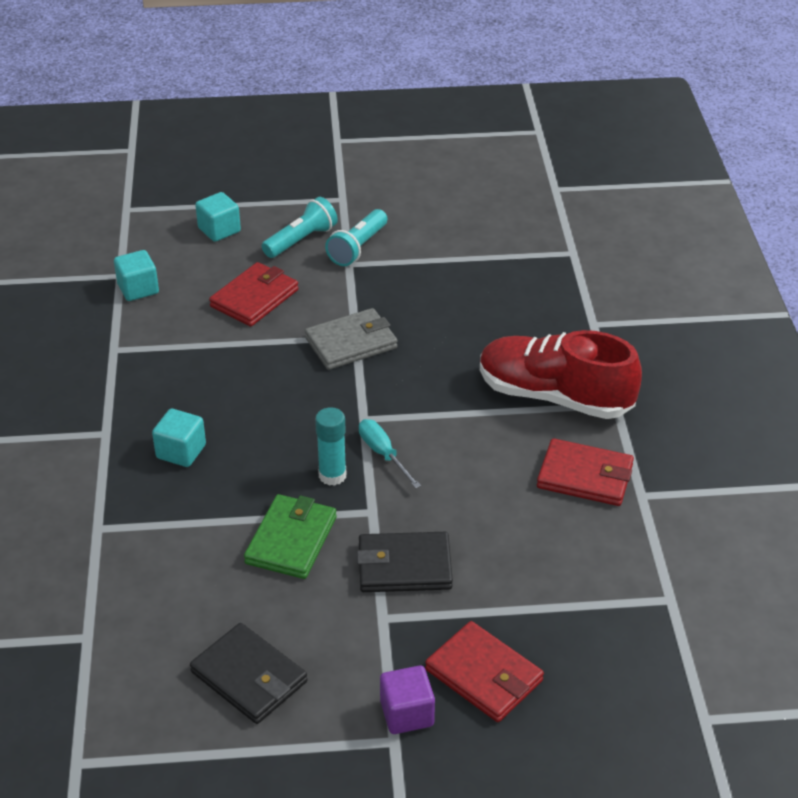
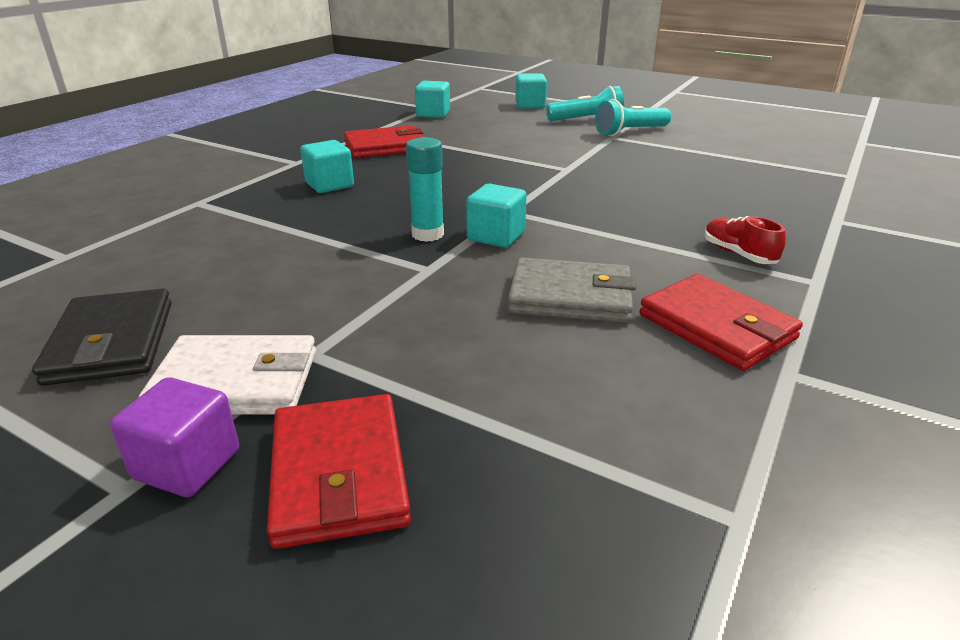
camera: 35 degrees right, 10 degrees down
(255, 298) = (510, 134): red wallet -> red wallet (385, 147)
(291, 540) = (324, 261): green wallet -> none
(351, 343) = (558, 171): grey wallet -> grey wallet (570, 296)
(365, 659) = (236, 382): none -> white wallet
(383, 454) = (496, 236): turquoise screwdriver -> turquoise cube
(404, 566) = (399, 321): black wallet -> none
(554, 396) = (738, 254): red shoe -> red shoe, size x0.41

